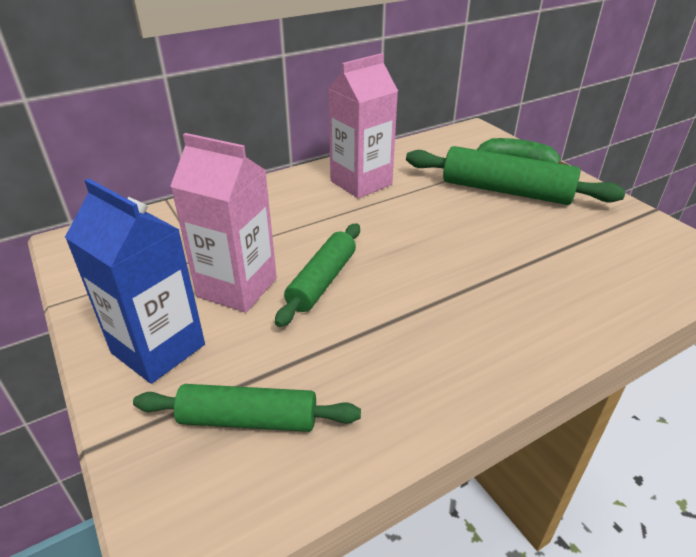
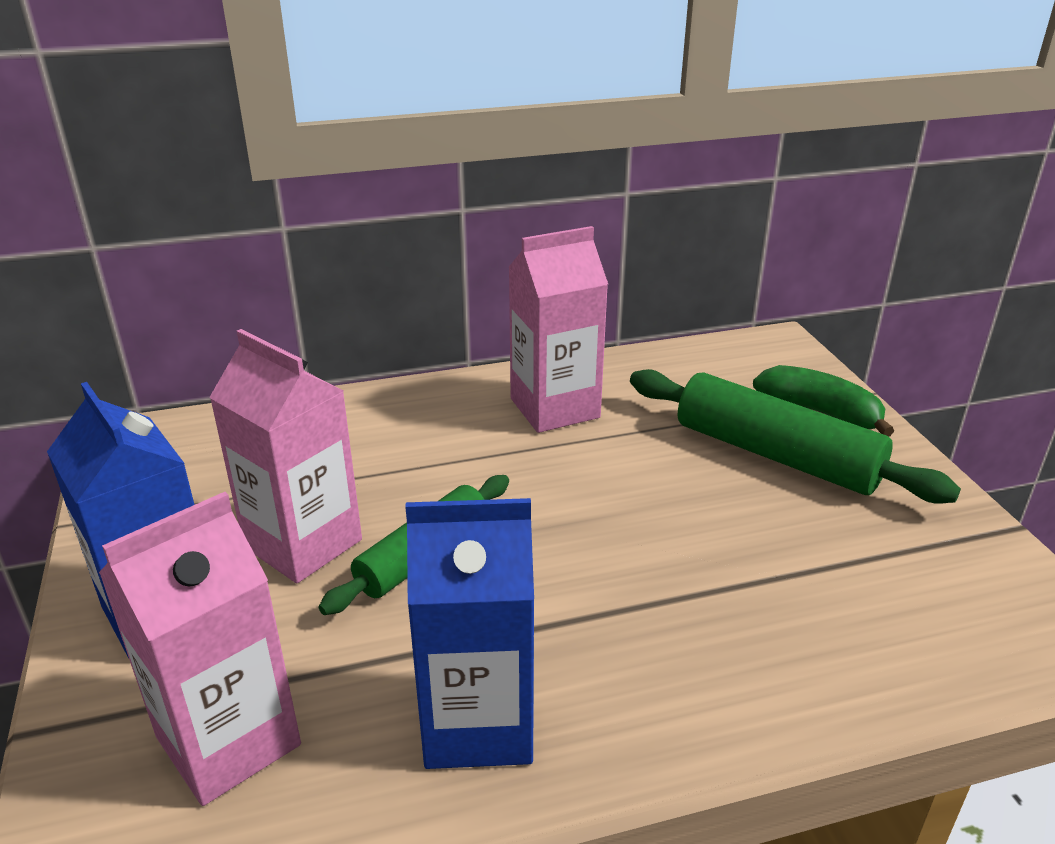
camera: 15 degrees right, 5 degrees down
(248, 419) = (228, 741): green rolling pin -> pink carton
(409, 373) = (478, 723): none -> blue carton

